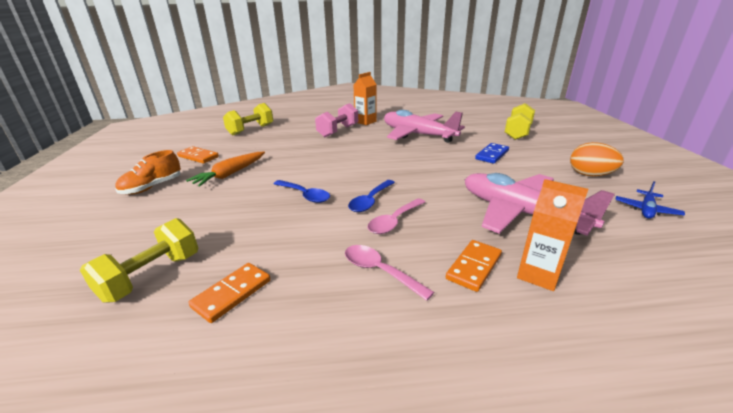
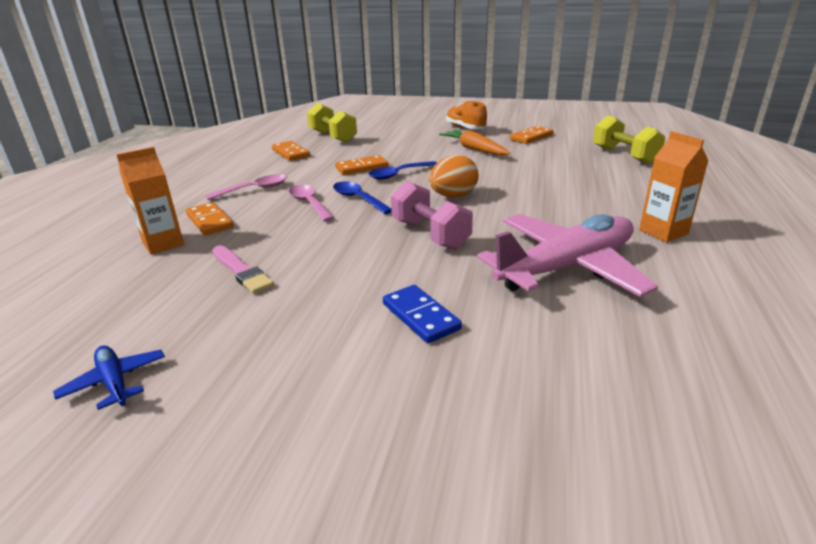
camera: 110 degrees right, 0 degrees up
(289, 218) = (362, 167): none -> orange domino
(338, 131) = (606, 205): pink dumbbell -> pink dumbbell (430, 234)
(517, 132) = (540, 418): yellow dumbbell -> none
(521, 213) = (241, 271): pink plane -> pink brush
(590, 175) = (250, 396): orange egg -> orange egg (453, 196)

